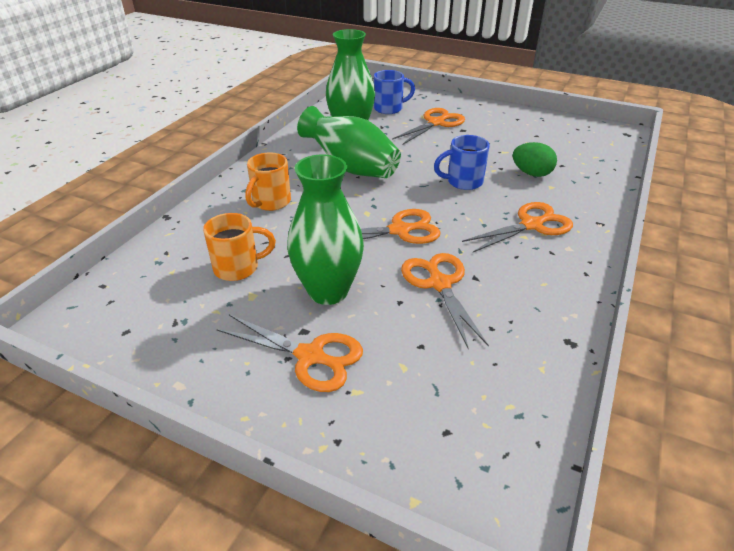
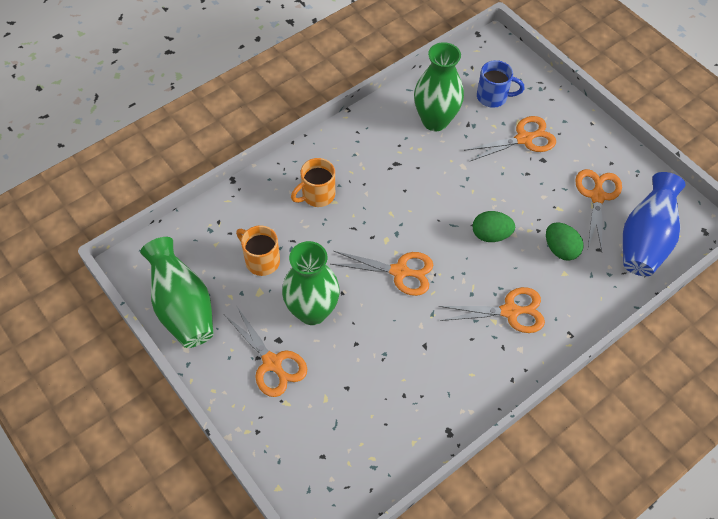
camera: 25 degrees right, 20 degrees up
(238, 268) = (261, 260): orange mug -> orange mug turned 150 degrees counterclockwise
(351, 168) = (405, 176): green vase -> green vase (183, 307)
(439, 283) = (394, 339): orange scissors -> orange scissors (597, 196)
(463, 182) = (490, 235): blue mug -> green egg
(590, 150) = (644, 240): none -> blue vase

